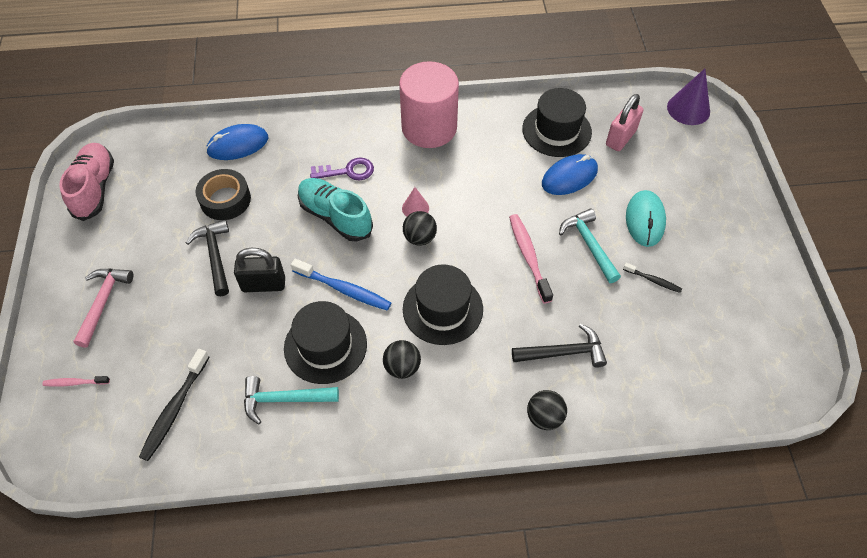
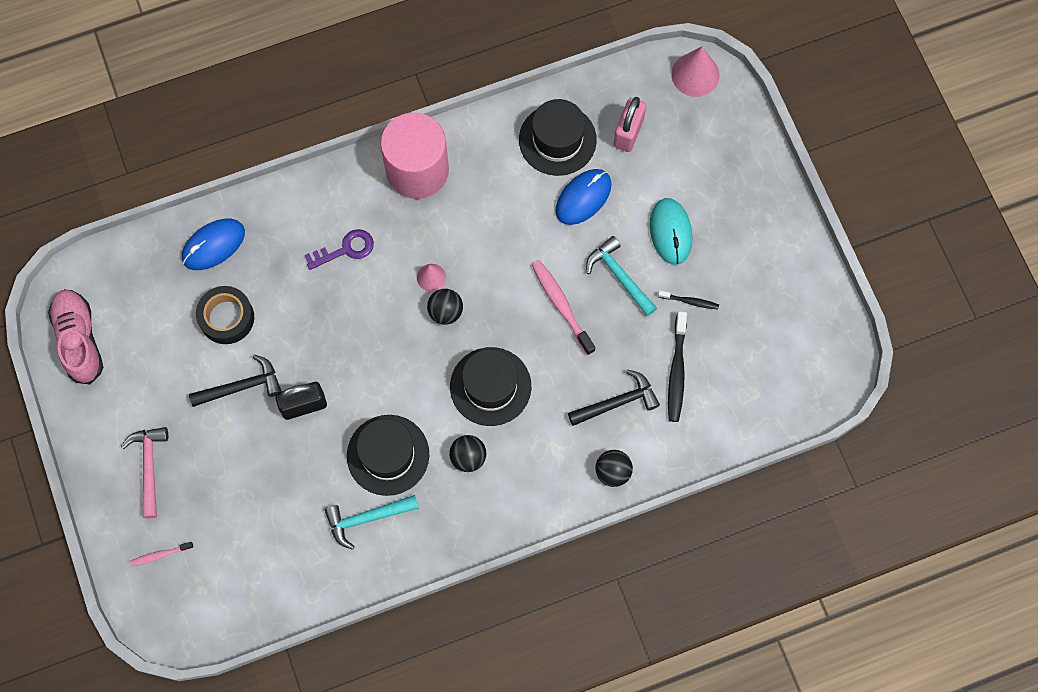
camera: 15 degrees left, 15 degrees up
(174, 409) = (267, 555): black toothbrush -> black toothbrush (676, 371)
(215, 256) = (242, 386): black hammer -> black hammer turned 105 degrees clockwise
(335, 216) = (350, 309): turquoise shoe -> none
(344, 289) = (386, 390): blue toothbrush -> none
(688, 109) = (695, 74): purple cone -> pink cone

